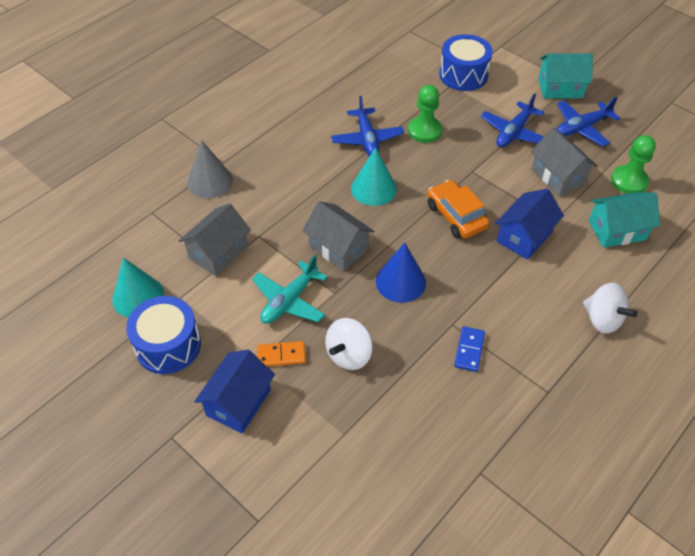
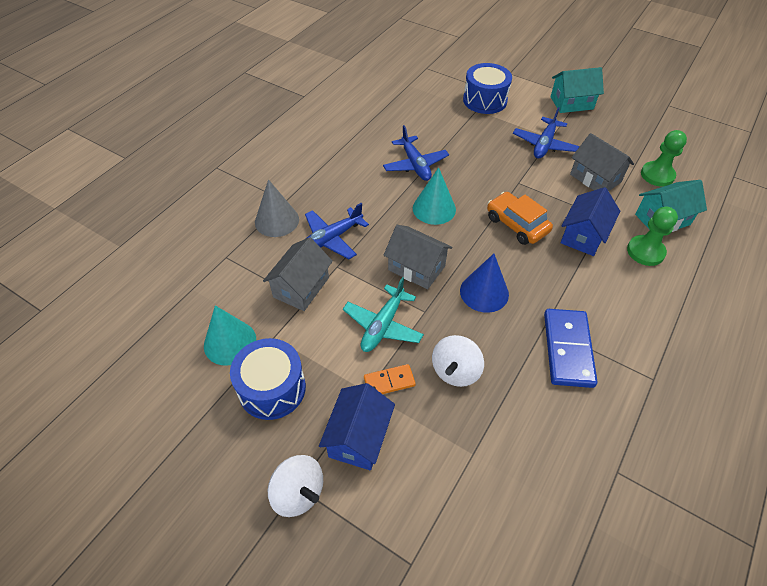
camera: 10 degrees left, 0 degrees up
(424, 131) = (465, 152): green pawn -> green pawn (645, 251)
(469, 350) = (568, 349): blue domino -> blue domino, size x1.84
(582, 128) = (601, 134): blue plane -> blue plane (331, 238)
(602, 319) = (678, 302): white spinning top -> white spinning top (298, 493)

